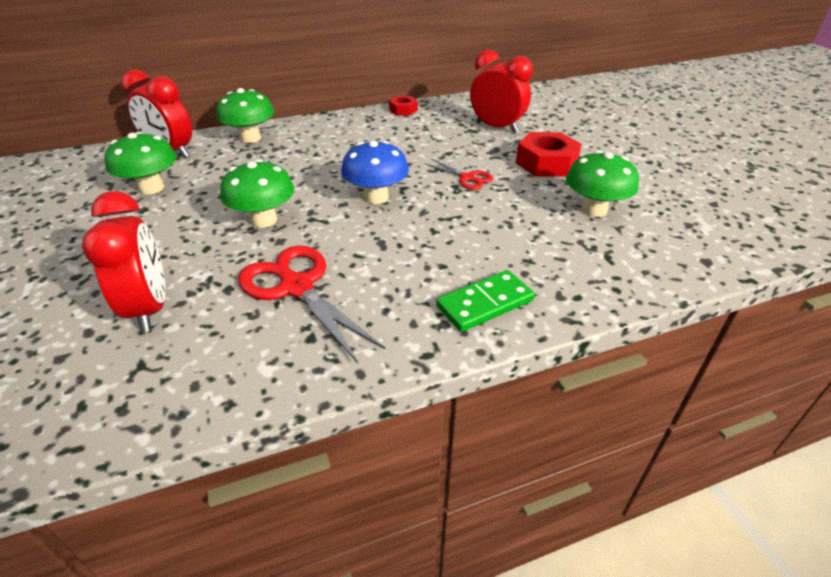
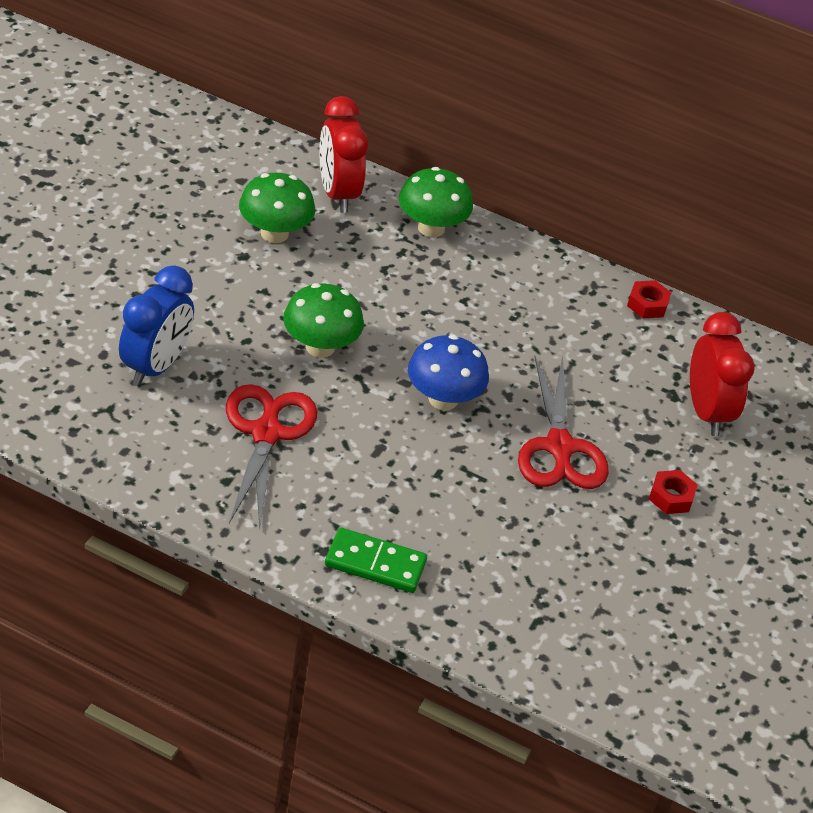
camera: 40 degrees right, 5 degrees up
(149, 308) = (155, 366): red clock -> blue clock
(467, 178) = (559, 447): red scissors -> red scissors, size x1.86
(546, 163) = (671, 497): red nut -> red nut, size x0.55
(594, 210) = (614, 578): green mushroom -> none

